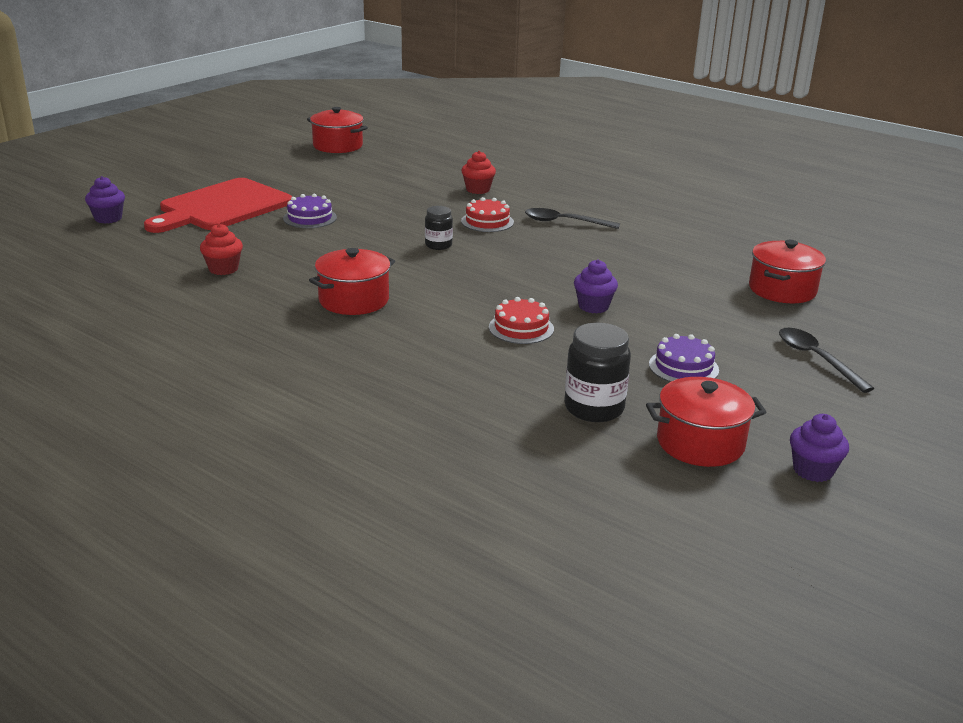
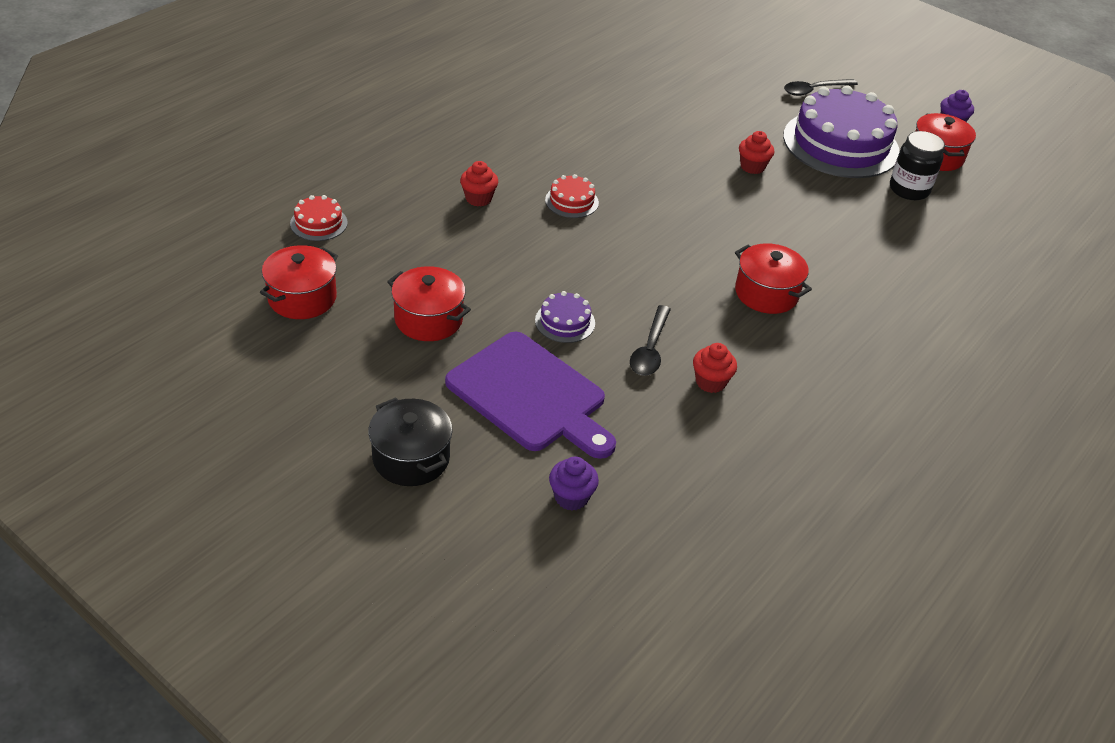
camera: 90 degrees left, 15 degrees up
(167, 176) = (411, 458): none -> black pot
(221, 207) = (530, 395): red cutting board -> purple cutting board
(438, 245) = (634, 236): black jar -> none
(521, 328) = (798, 206): red cake -> red cake (319, 223)
(564, 222) = (571, 156): black spoon -> black spoon (650, 349)
(593, 306) = (752, 167): purple cupcake -> red cupcake
(683, 367) = (840, 144): purple cake -> purple cake, size x2.37
(782, 290) = (706, 78): red pot -> red pot (428, 319)

